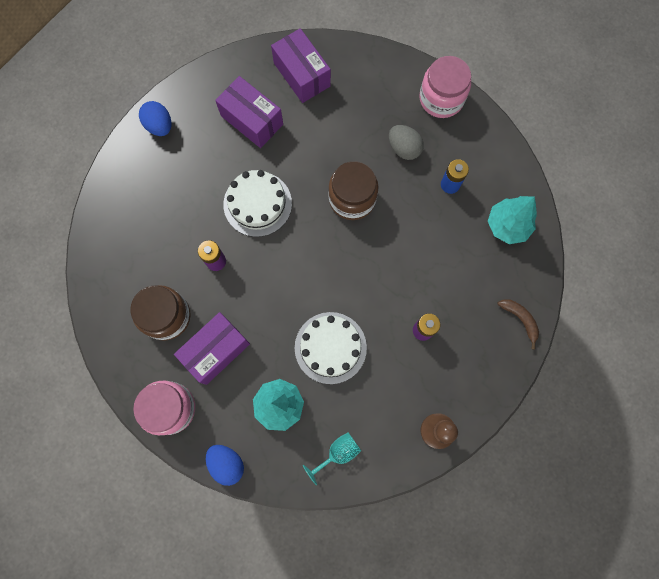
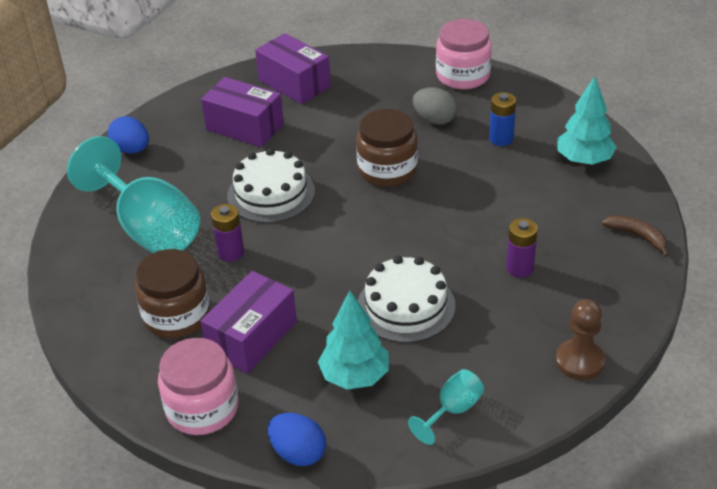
camera: 10 degrees left, 35 degrees down
(160, 220) = (149, 229): none -> turquoise goblet

